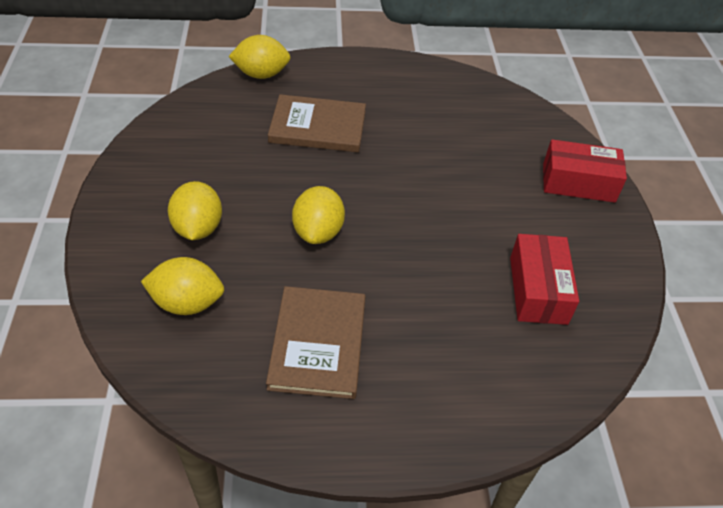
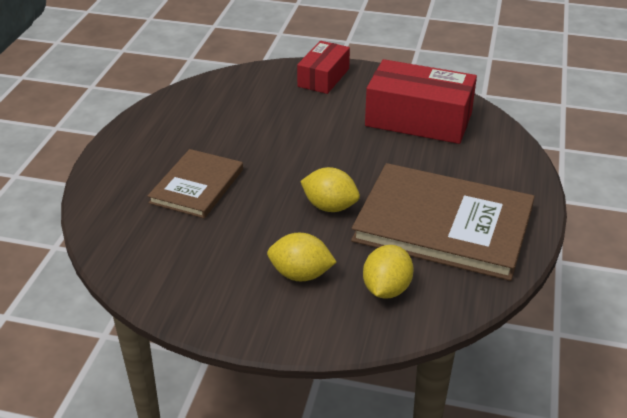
camera: 70 degrees left, 10 degrees down
(261, 74) = (96, 209): yellow lemon -> none
(318, 343) = (443, 224): brown book -> brown book, size x1.75
(538, 290) = (418, 119): red box -> red box, size x1.65

